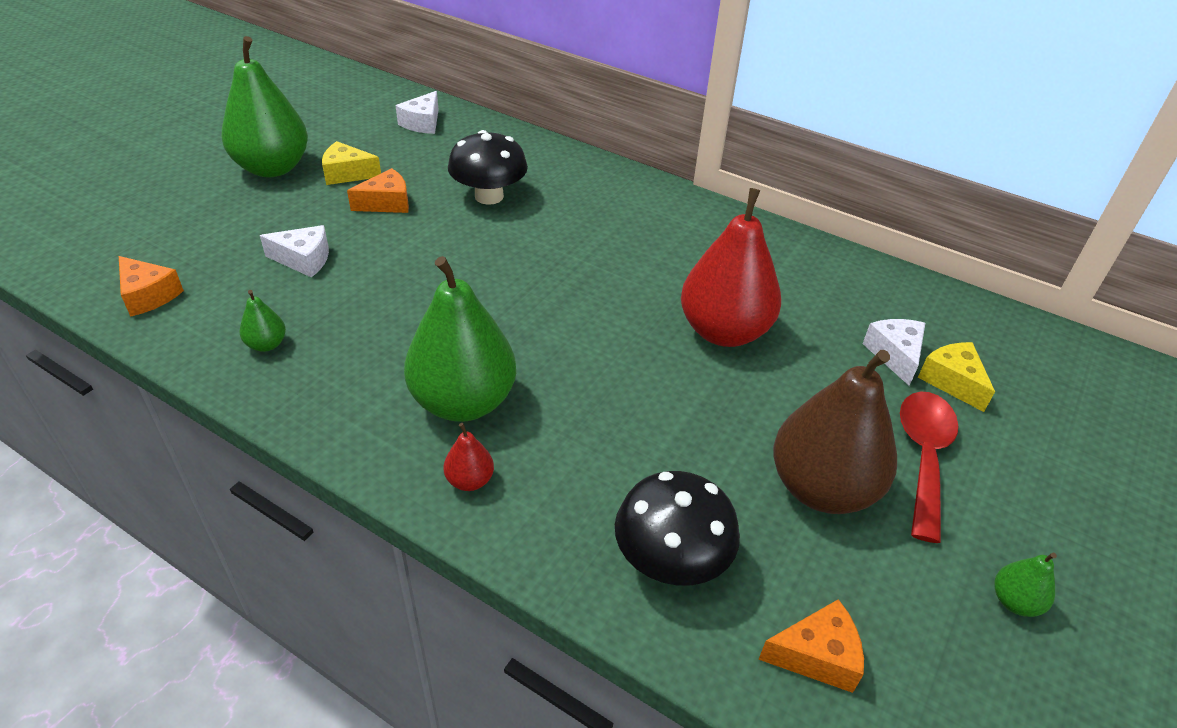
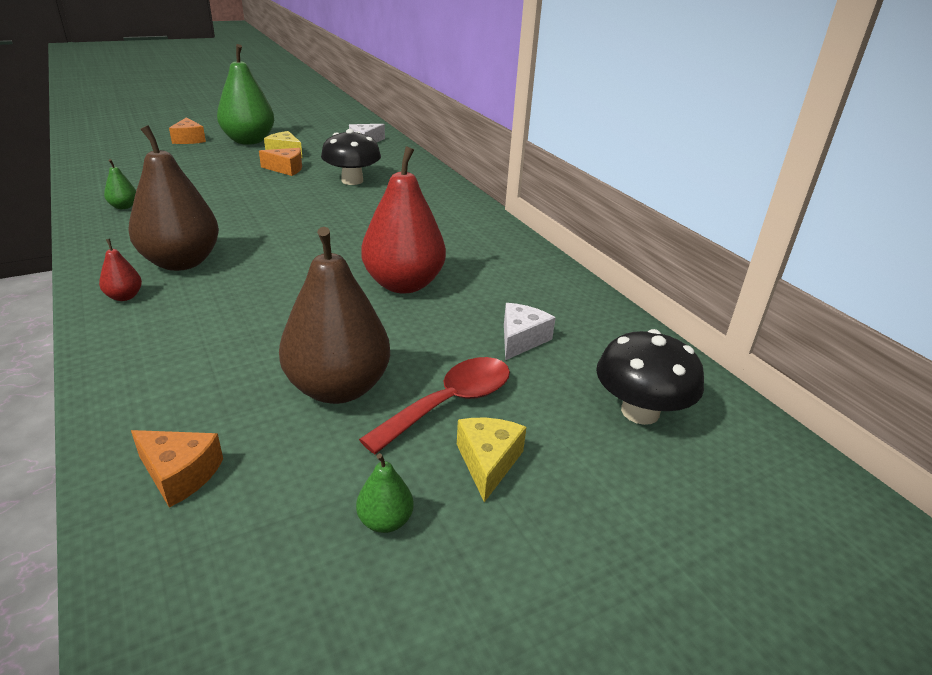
camera: 30 degrees right, 10 degrees down
(148, 295) = (103, 172): orange cheese -> orange cheese (189, 139)
(304, 260) = (201, 180): white cheese -> none
(463, 402) = (181, 262): green pear -> brown pear
(671, 560) = (172, 380): black mushroom -> black mushroom (640, 411)
(952, 381) = (548, 371): yellow cheese -> yellow cheese (488, 462)

